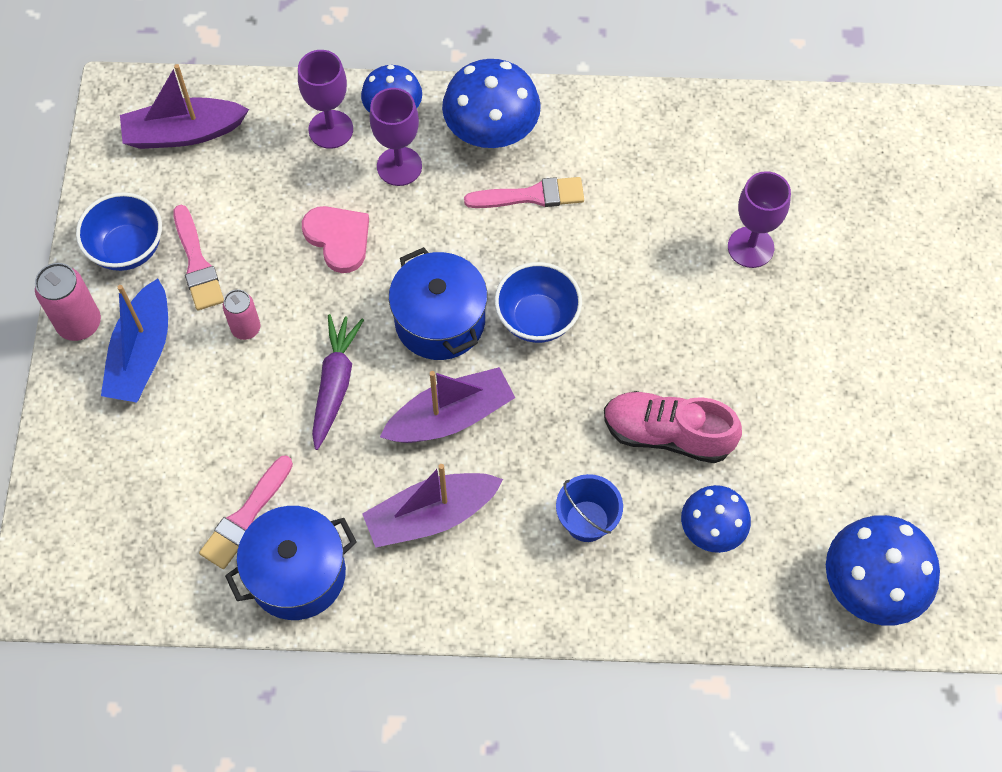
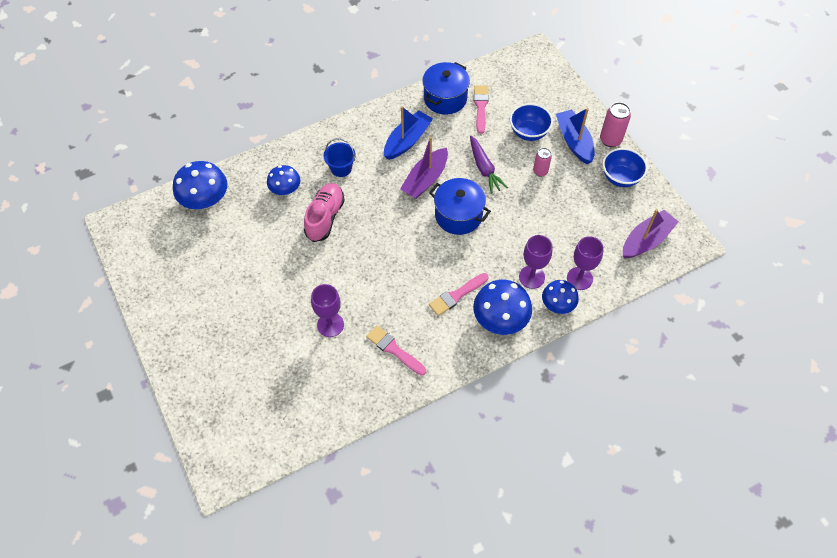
camera: 150 degrees right, 5 degrees down
(197, 263) = (585, 187): pink brush -> pink brush (394, 349)
(338, 239) = (532, 228): pink heart -> none
(431, 515) = (407, 140): purple boat -> blue boat
(537, 319) = (415, 238): blue bowl -> blue bowl (529, 132)
(667, 434) = (325, 217): pink shoe -> pink shoe turned 60 degrees counterclockwise

